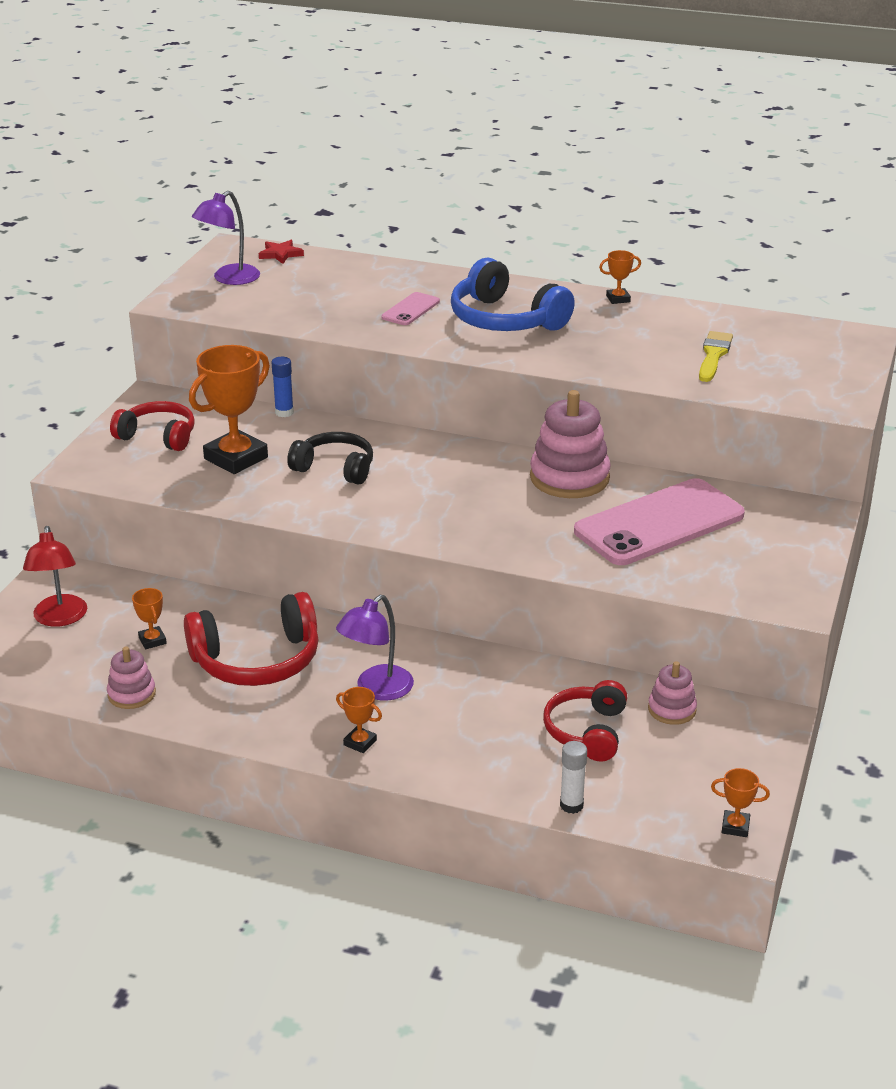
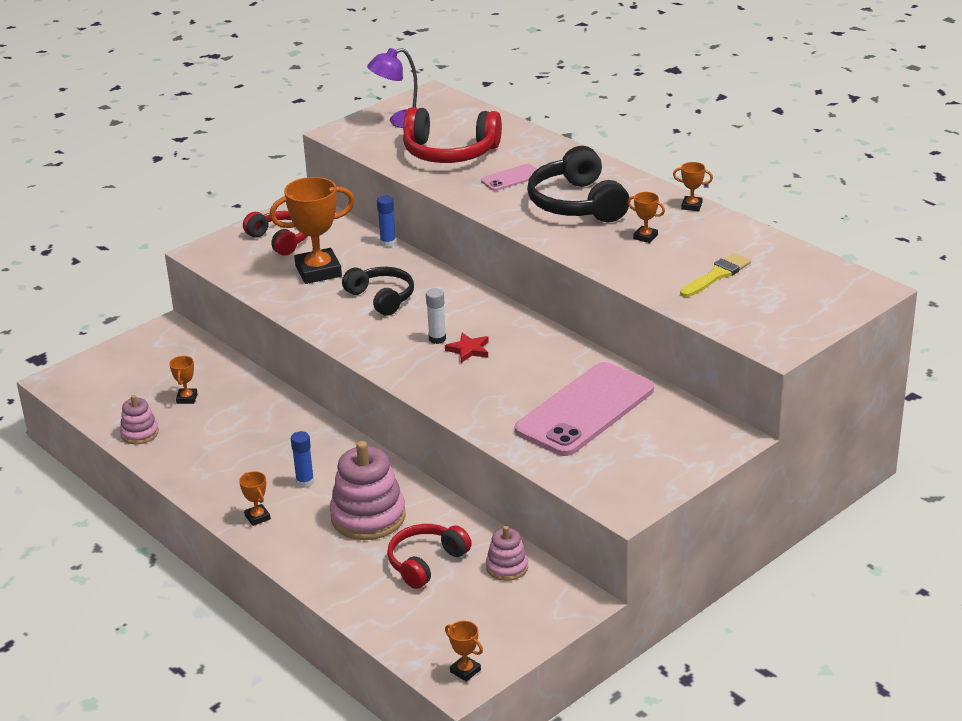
camera: 30 degrees right, 0 degrees up
(60, 618) = (141, 364): red lamp -> none
(257, 660) = (243, 435): red headphones -> red headphones (450, 152)
(280, 254) = (460, 108): red star -> red star (469, 350)
(376, 689) = (305, 482): purple lamp -> blue glue stick
(505, 320) = (577, 204): blue headphones -> black headphones
(569, 478) = (552, 353): pink stacking toy -> pink stacking toy (368, 517)
(571, 805) = (361, 613): white glue stick -> white glue stick (437, 339)
(607, 336) = (645, 237): none -> orange trophy
(659, 523) = (585, 410): pink phone -> pink phone turned 45 degrees counterclockwise

